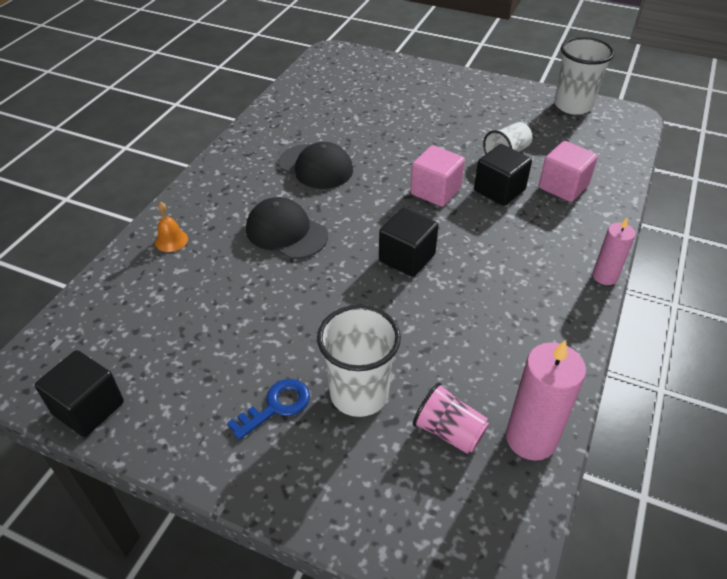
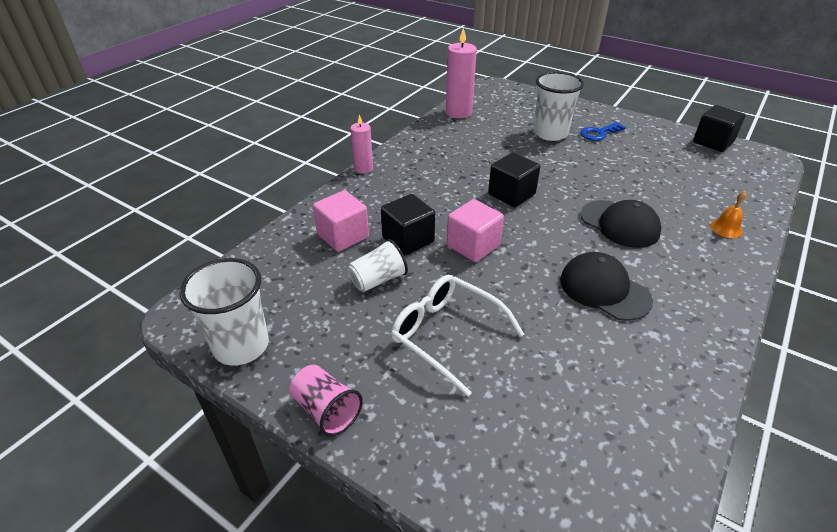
camera: 170 degrees left, 5 degrees down
(436, 125) = (447, 335): none -> white glasses
(449, 431) = (501, 118): pink cup -> pink cup (326, 410)

